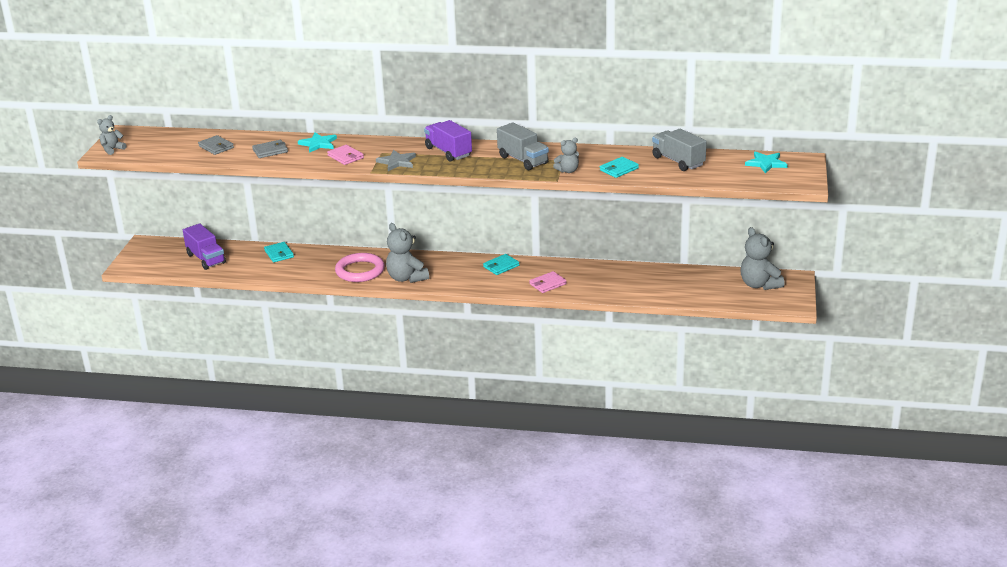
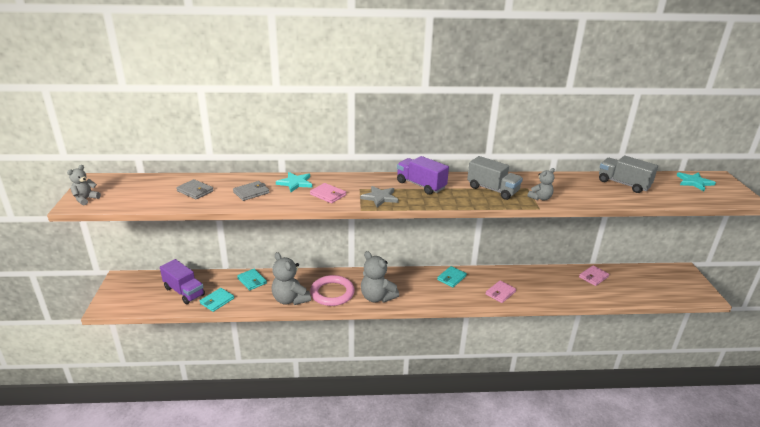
camera: 15 degrees left, 0 degrees up
(619, 169) = (582, 194): turquoise wallet -> turquoise wallet (217, 301)
(672, 277) = (593, 277): none -> pink wallet
(759, 284) = (664, 279): grey teddy bear -> grey teddy bear (290, 299)

